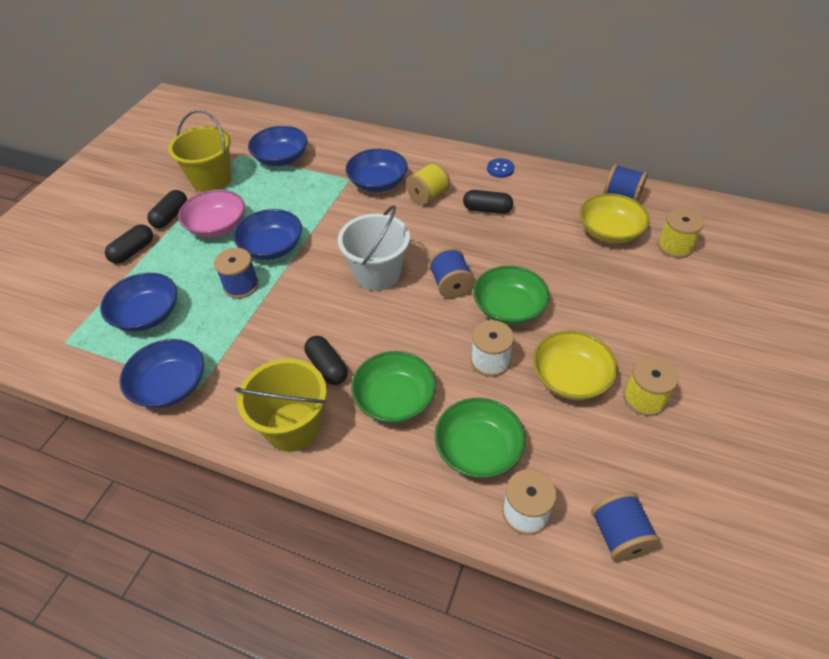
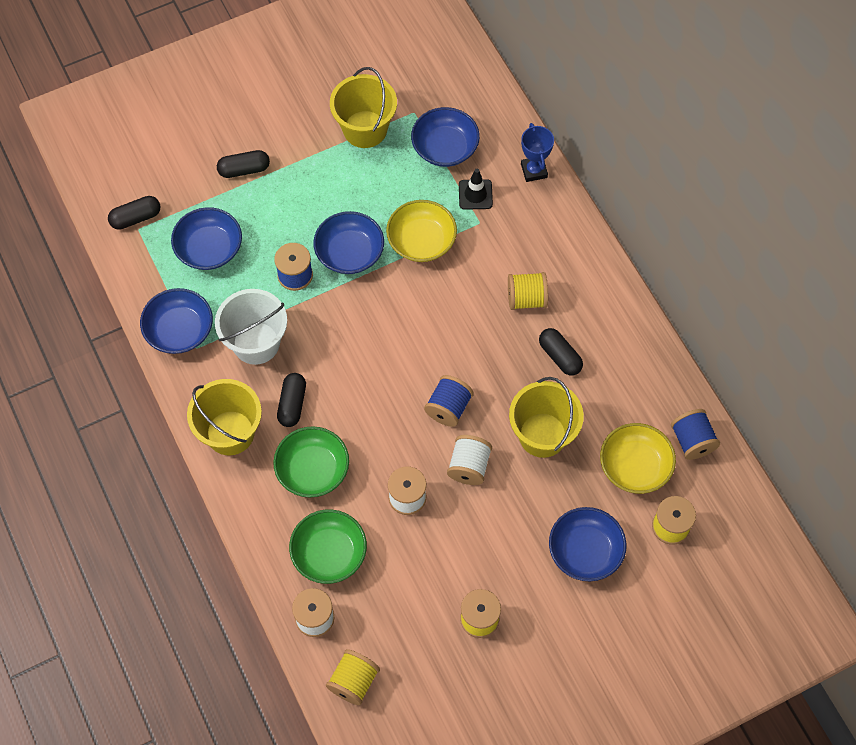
camera: 40 degrees right, 15 degrees up
(171, 216) = (300, 150): black capsule -> black capsule (136, 218)
(217, 226) = (326, 192): pink bowl -> none
(329, 168) = (475, 194): none -> black traffic cone
(354, 137) = (534, 171): none -> blue trophy
(377, 274) = (404, 349): white bucket -> white bucket (256, 343)
(378, 183) = (499, 248): blue bowl -> blue bowl (585, 551)
(500, 169) = (623, 320): blue button -> none
(509, 308) = (469, 466): green bowl -> white spool
(532, 256) = (542, 435): none -> yellow bucket
(570, 378) = (447, 559): yellow bowl -> yellow bowl (421, 241)
(619, 535) = (353, 681): blue spool -> yellow spool

